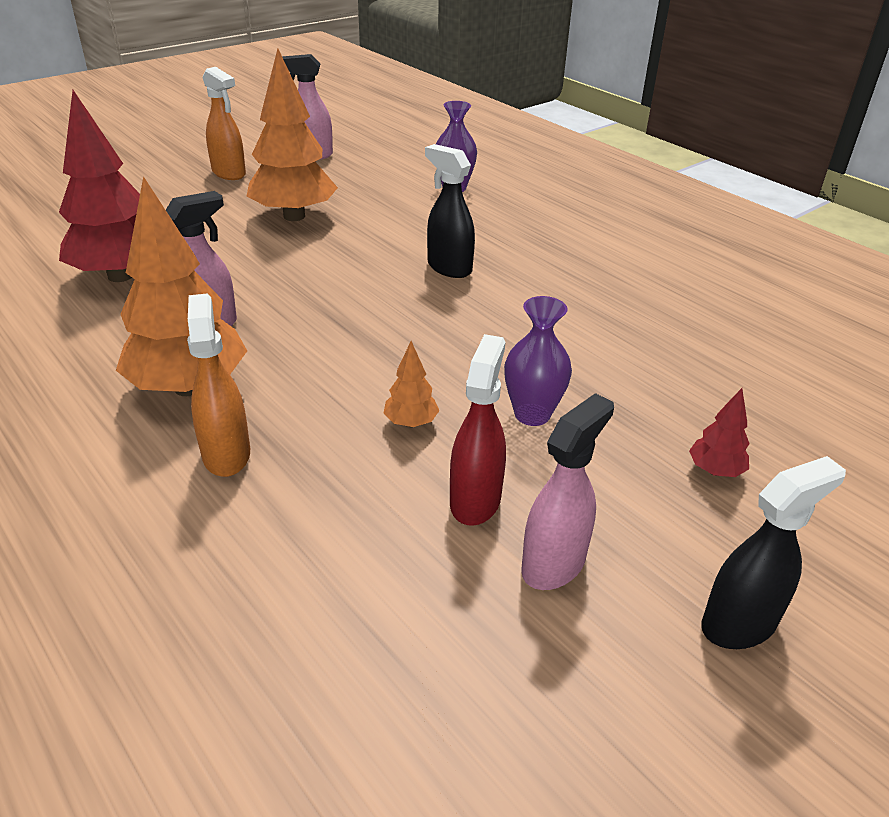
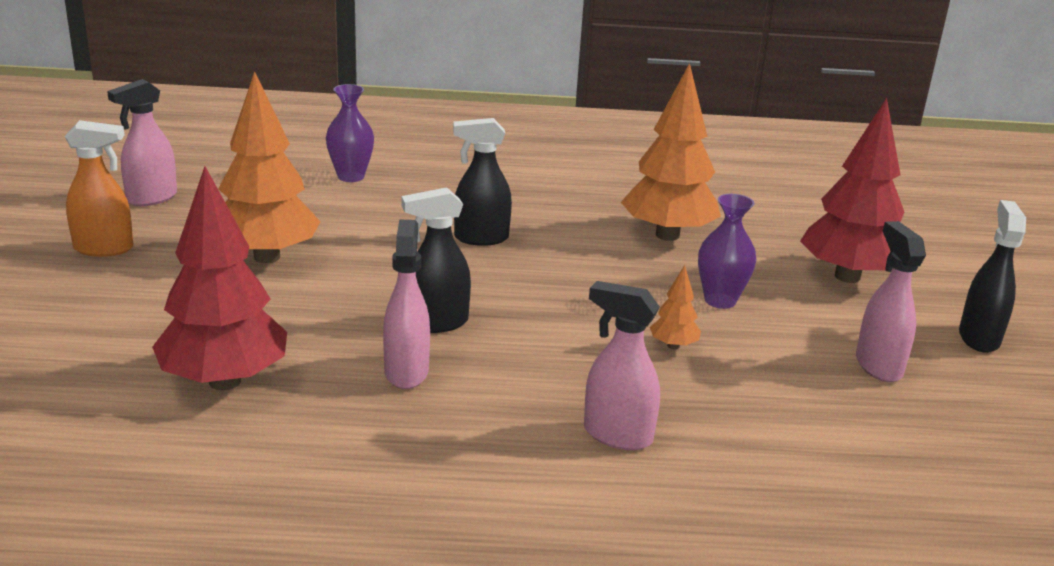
camera: 50 degrees left, 10 degrees down
(189, 387) = (493, 416): orange tree -> orange tree (667, 235)
(226, 454) = (617, 435): orange spray bottle -> pink spray bottle
(293, 308) = (436, 323): none -> black spray bottle
(475, 500) = (789, 362): red spray bottle -> none
(715, 471) = (847, 277): red tree -> red tree, size x2.31

